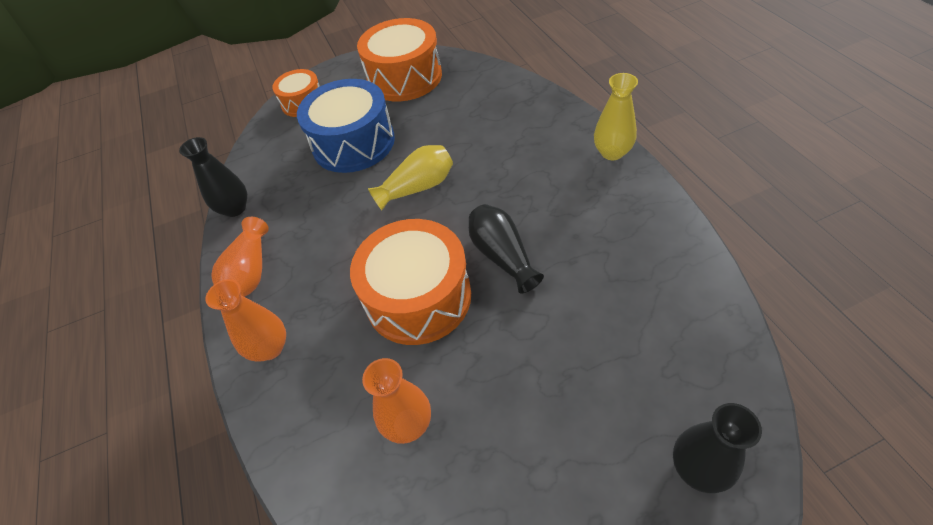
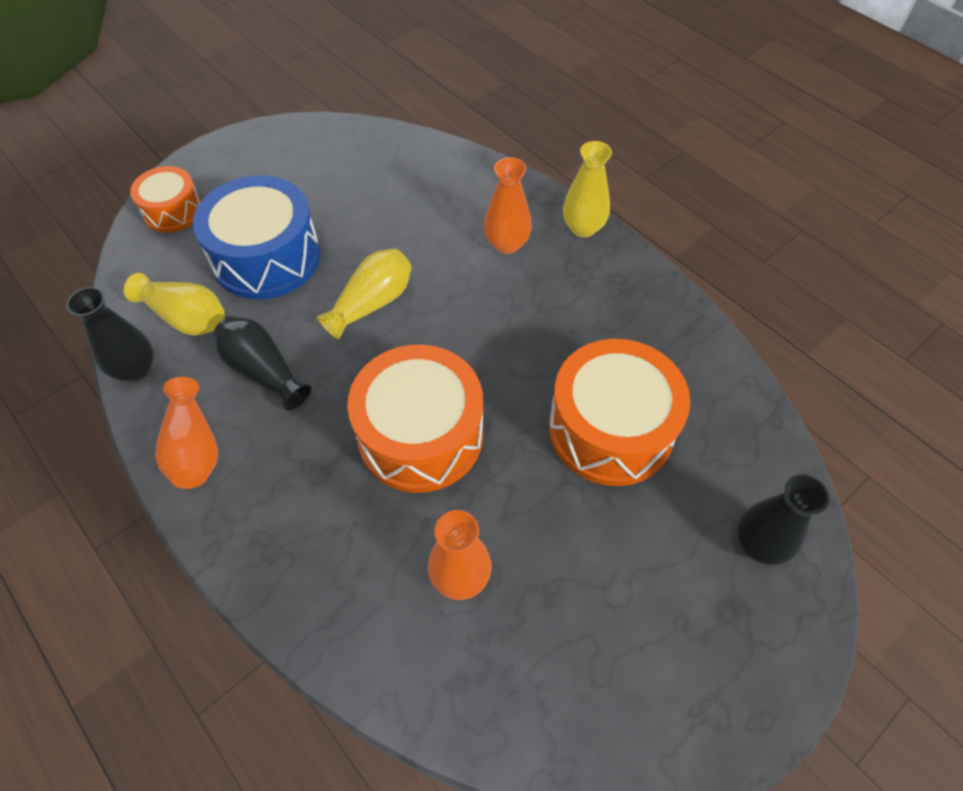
camera: 25 degrees left, 5 degrees up
(270, 348) = (260, 533): orange vase -> orange vase (506, 244)
(282, 177) = (186, 317): none -> yellow vase
(404, 77) = (302, 161): orange drum -> orange drum (610, 429)
(502, 256) = (500, 368): black vase -> black vase (264, 371)

